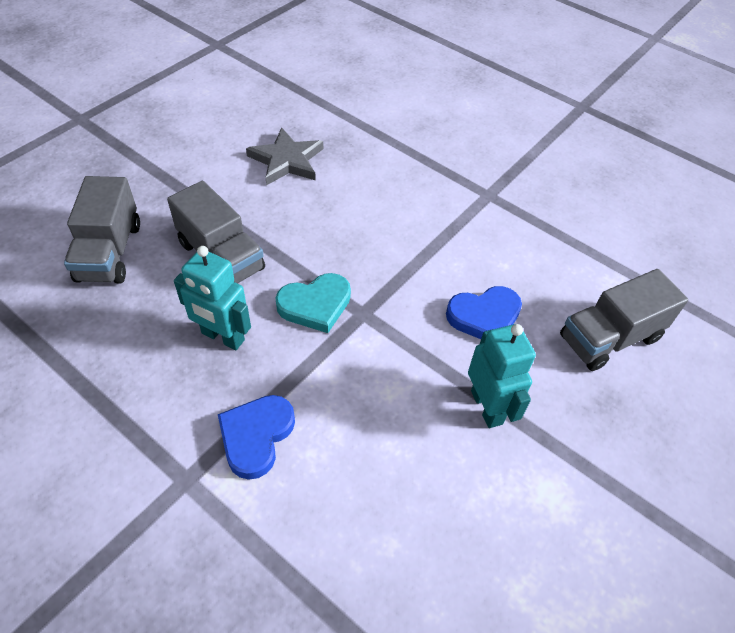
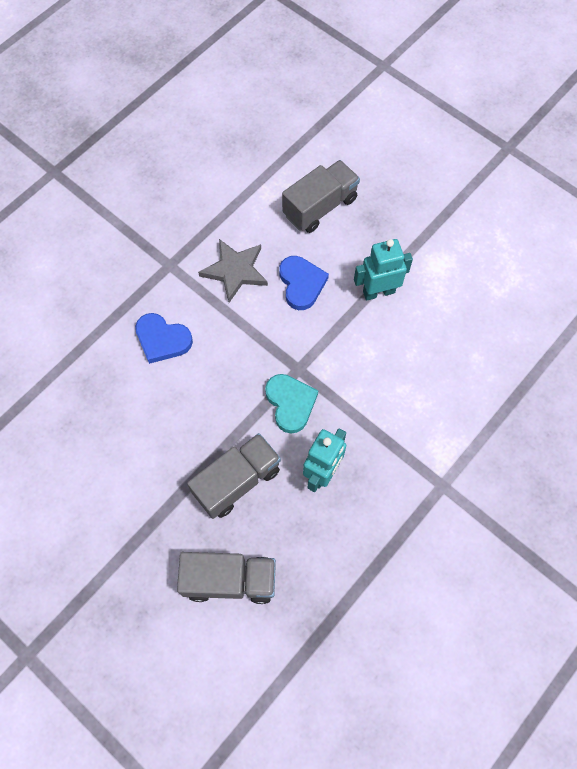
camera: 85 degrees left, 15 degrees up
(256, 436) = (407, 441): blue heart -> blue heart (162, 340)
(286, 160) = (113, 432): grey star -> grey star (235, 271)
(609, 338) = (320, 207): grey truck -> grey truck turned 105 degrees counterclockwise

